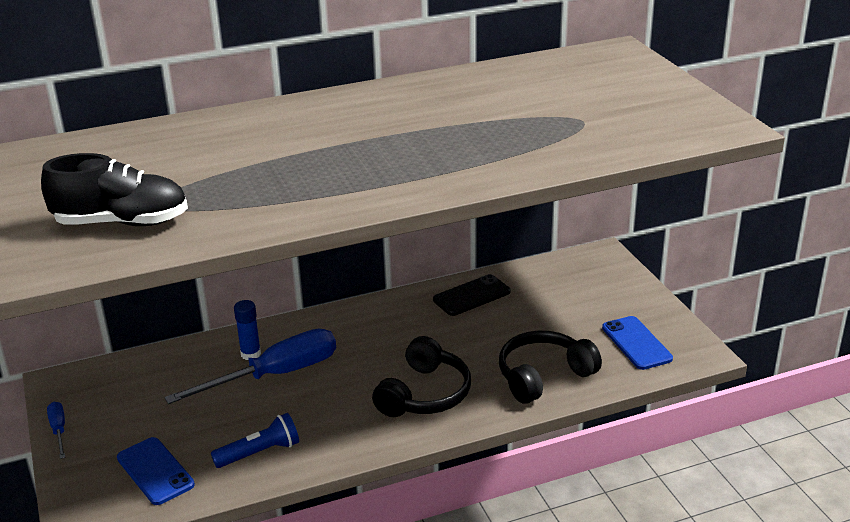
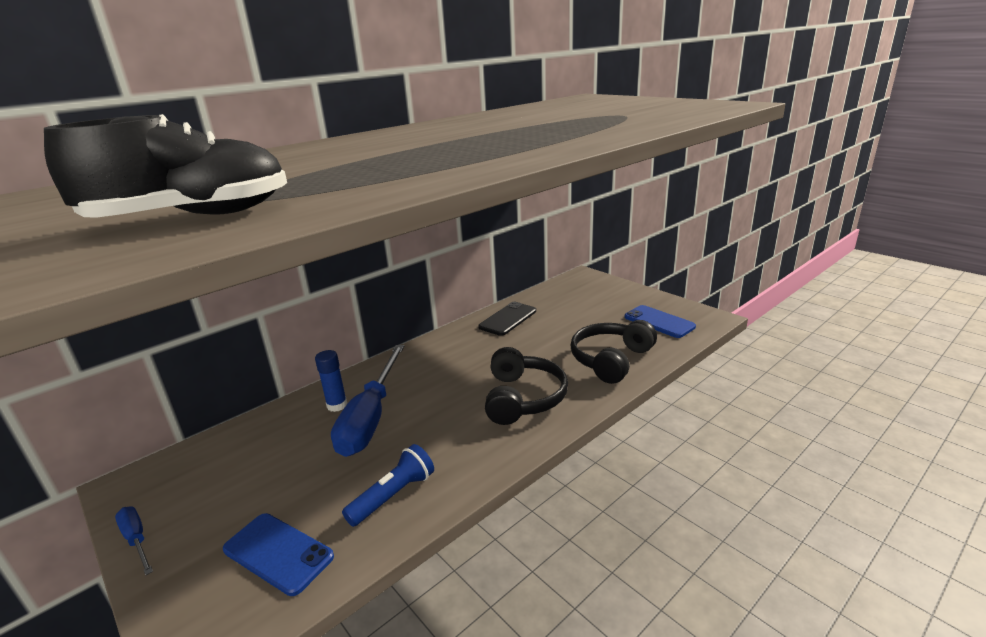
camera: 20 degrees left, 5 degrees down
(275, 375) = (371, 417): blue screwdriver -> blue screwdriver turned 150 degrees clockwise

